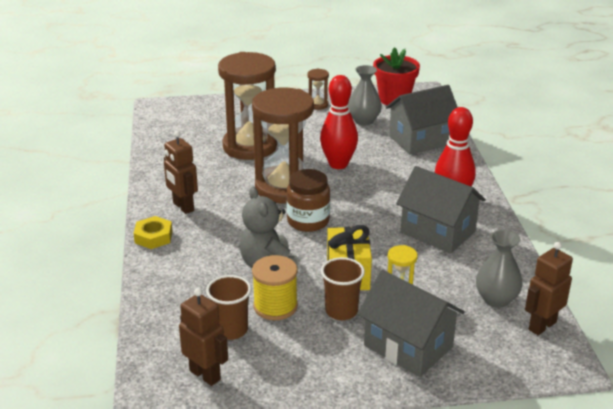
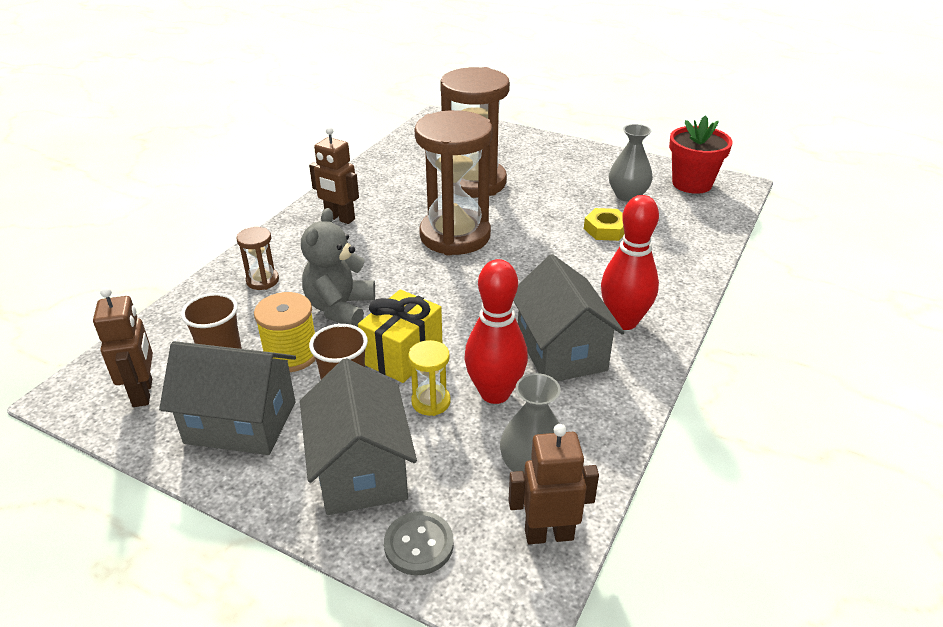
camera: 35 degrees right, 5 degrees up
(153, 237) = (279, 236): yellow nut -> yellow nut (606, 229)
(183, 207) = (339, 218): brown robot -> brown robot turned 60 degrees counterclockwise
(308, 221) = (435, 279): brown jar -> none
(317, 105) = (596, 163): brown hourglass -> brown hourglass (262, 280)
(338, 164) = (541, 232): red bowling pin -> red bowling pin (495, 393)
(420, 140) = (669, 238): grey house -> grey house (241, 422)
(486, 364) = (419, 544): none -> grey button

